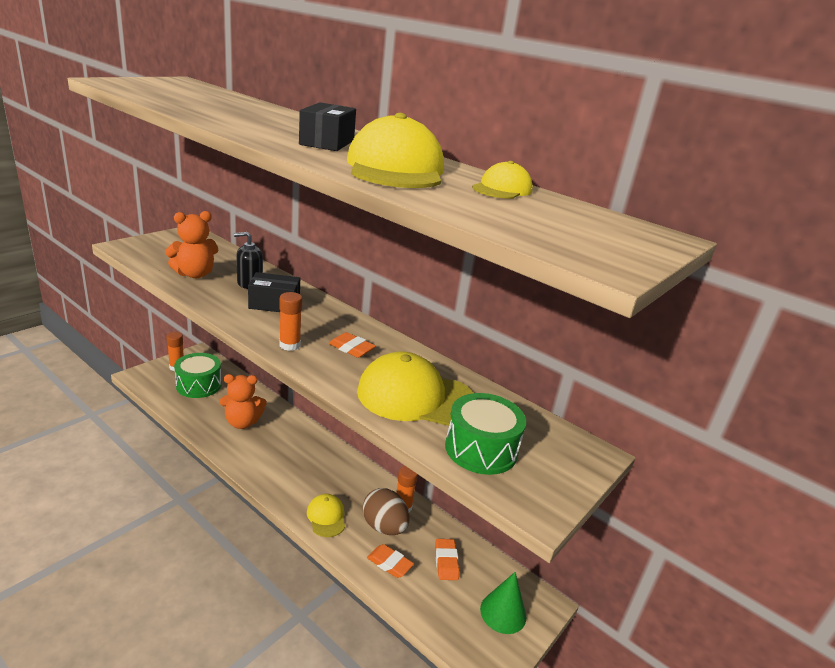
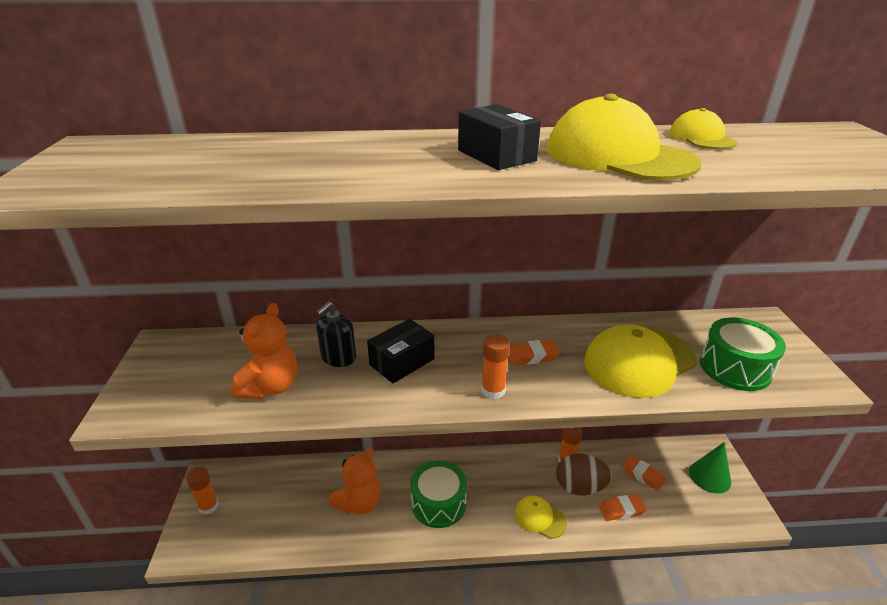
camera: 40 degrees left, 5 degrees up
(199, 385) = (262, 504): green drum -> green drum (438, 503)

